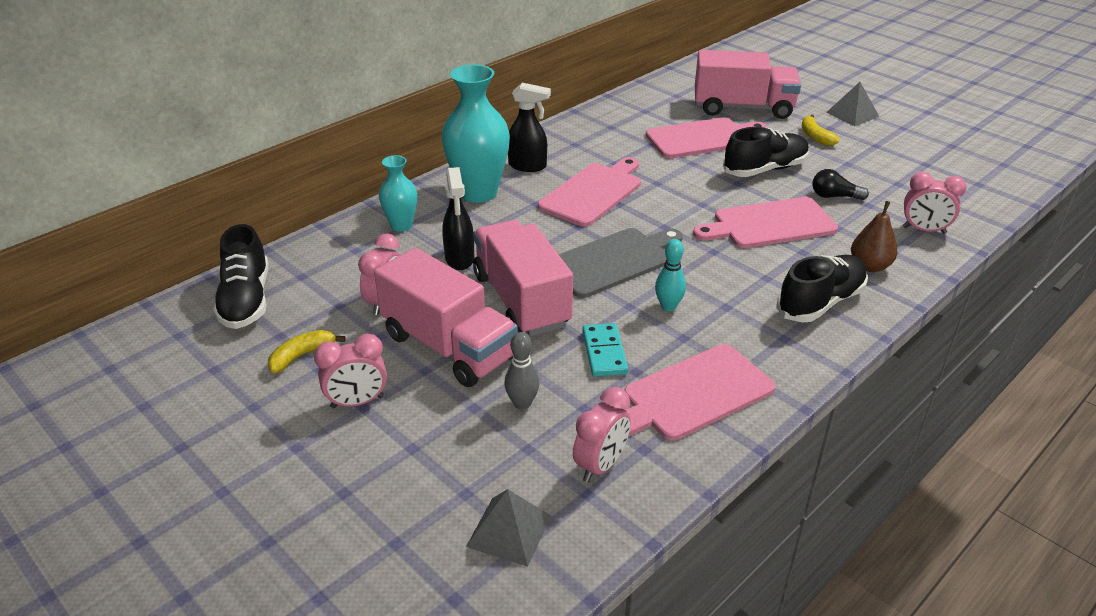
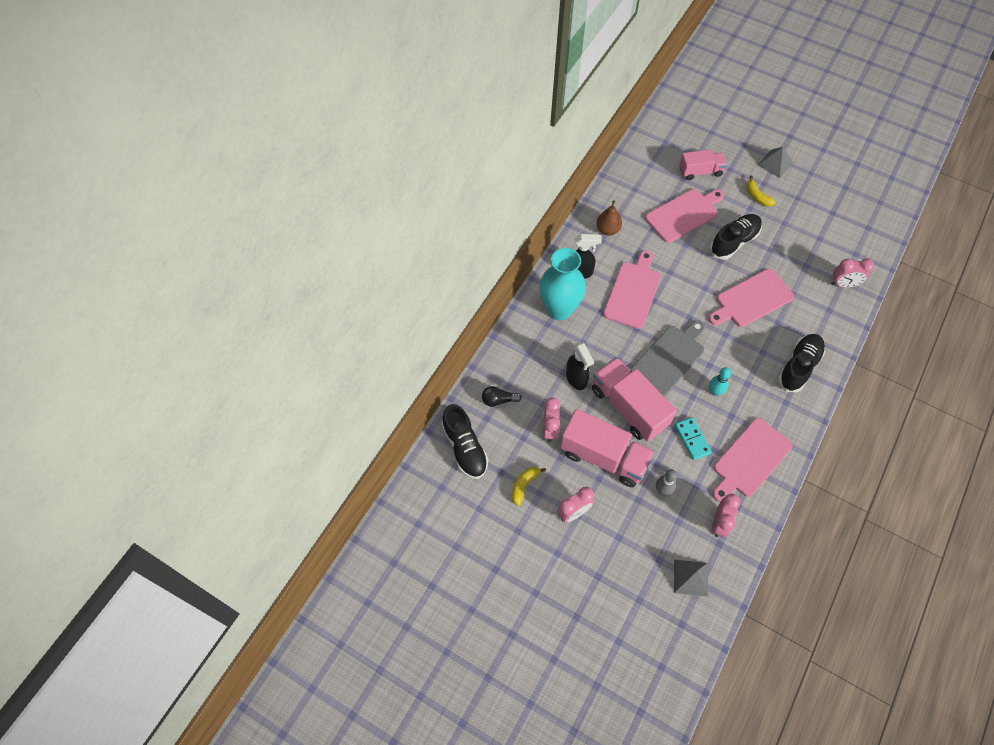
camera: 15 degrees left, 25 degrees up
(401, 225) = (525, 355): turquoise vase -> none
(742, 108) = (700, 171): pink truck -> pink truck, size x0.60
(834, 196) = (783, 261): black light bulb -> black light bulb (498, 400)
(869, 266) = (819, 327): brown pear -> brown pear (607, 230)

